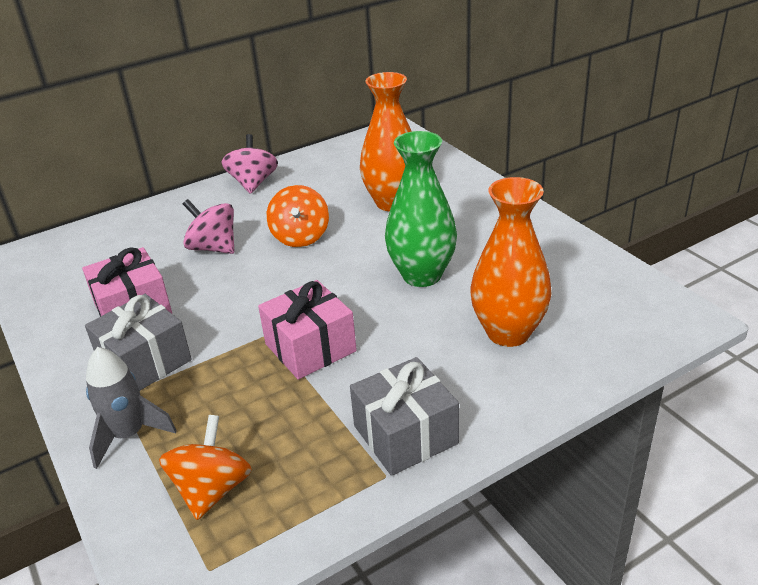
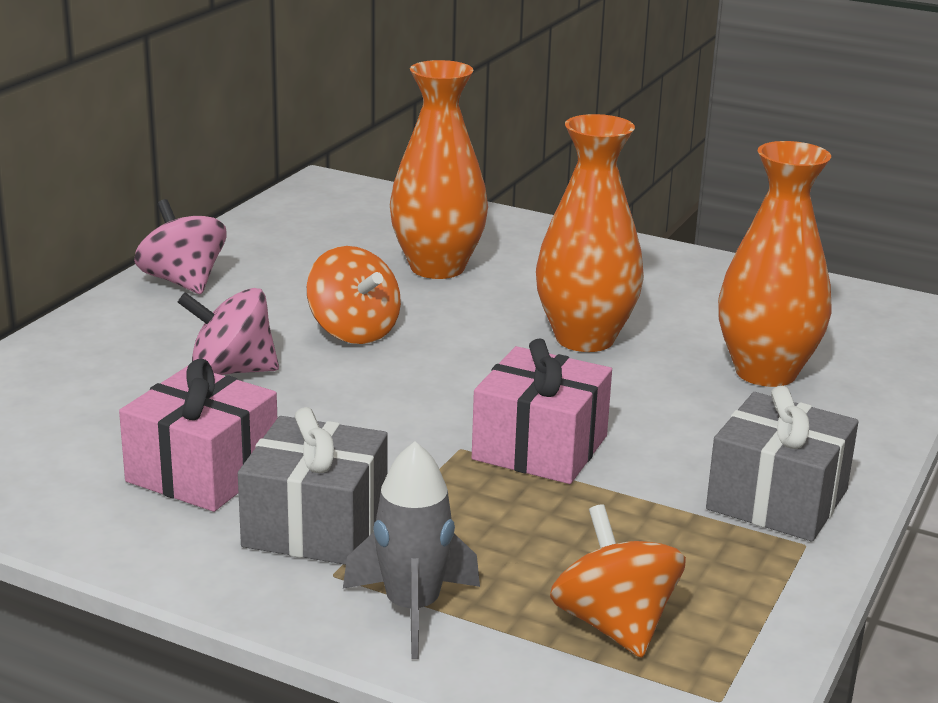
camera: 35 degrees left, 10 degrees down
(422, 275) = (585, 338): green vase -> orange vase

